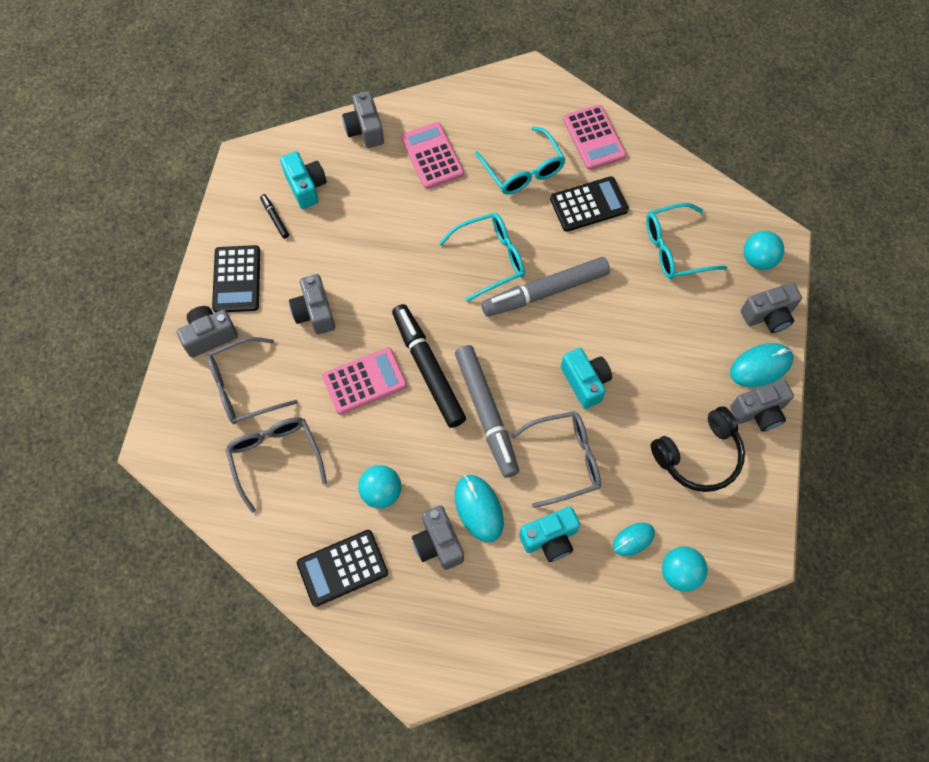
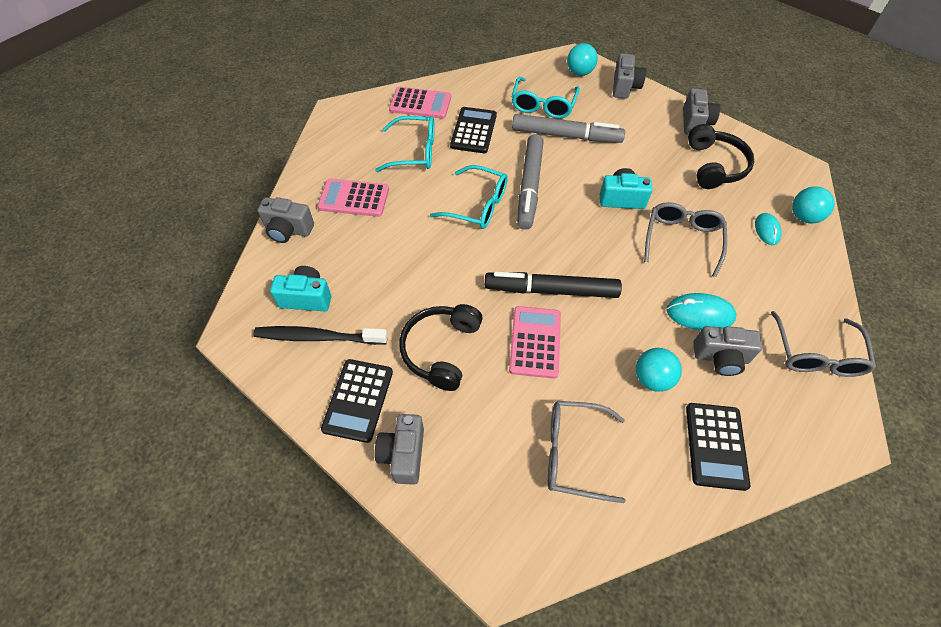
camera: 60 degrees left, 10 degrees down
(237, 279) = (358, 400): black calculator -> black calculator turned 75 degrees clockwise
(244, 387) = (481, 447): grey glasses -> grey glasses (816, 354)
(275, 218) = (318, 337): black marker -> black toothbrush
(314, 312) = (441, 350): grey camera -> black headphones
(486, 413) = (615, 270): grey marker -> grey marker (566, 136)
(490, 259) = (477, 205): turquoise glasses -> turquoise glasses turned 105 degrees clockwise
(550, 539) = (746, 279): turquoise camera -> none
(760, 366) = (661, 107): turquoise mouse -> none

